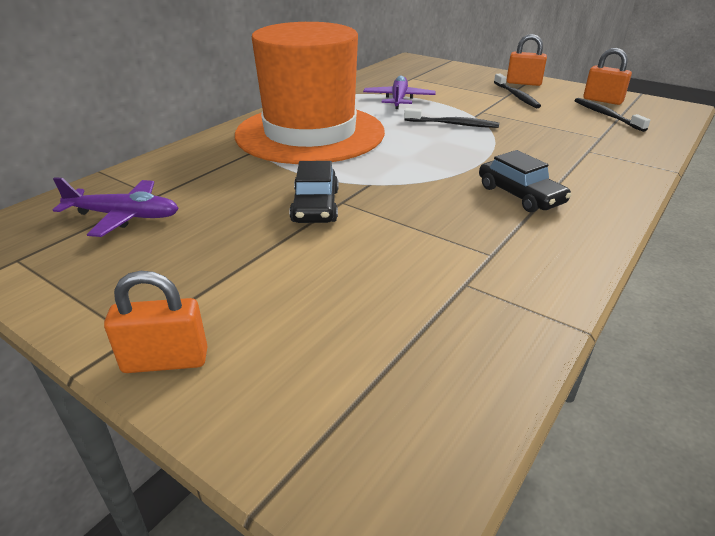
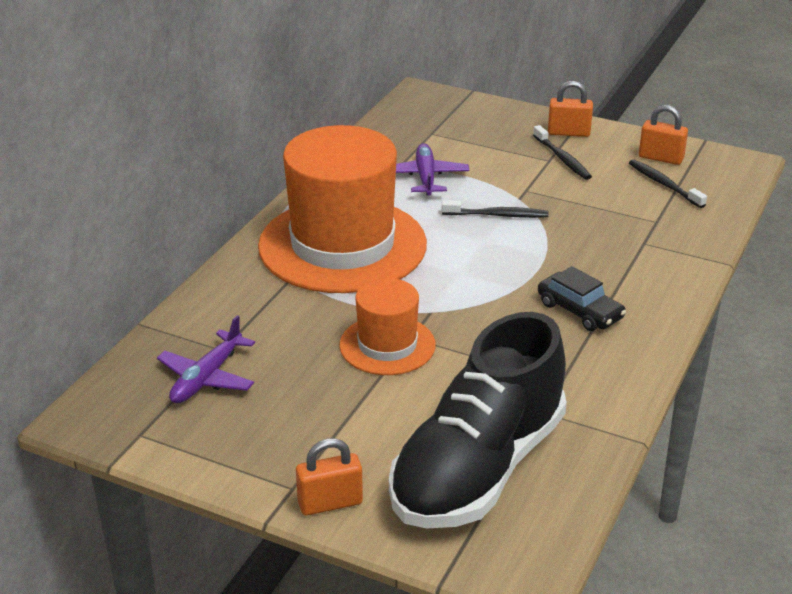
camera: 10 degrees left, 0 degrees up
(124, 216) = (207, 377): purple plane -> purple plane turned 120 degrees clockwise
(315, 206) = (387, 345): black car -> orange hat
(369, 340) = (478, 468): none -> black shoe

